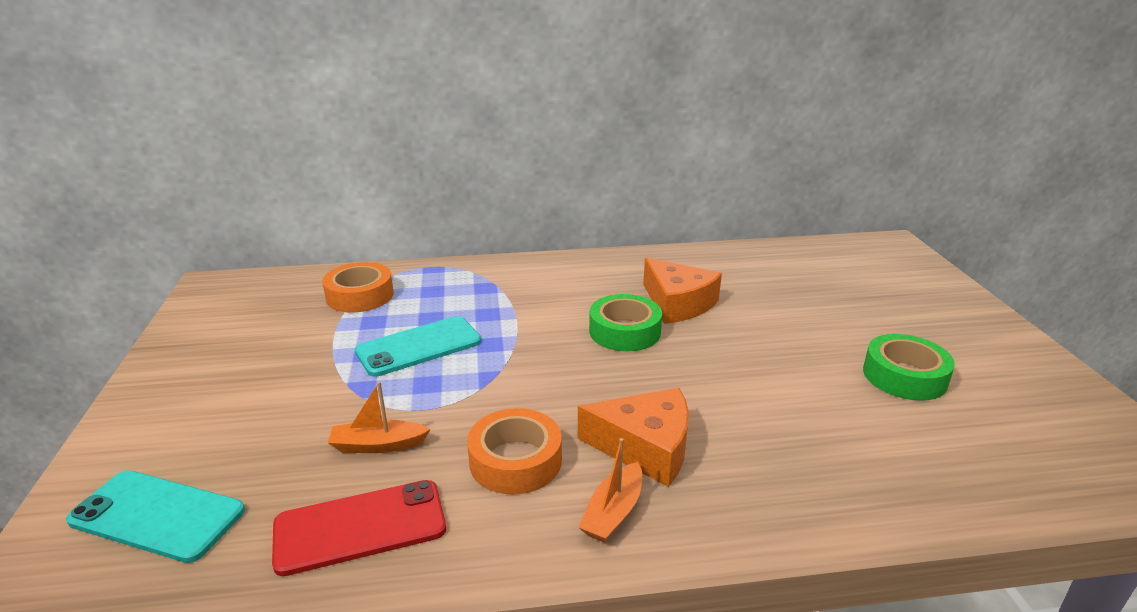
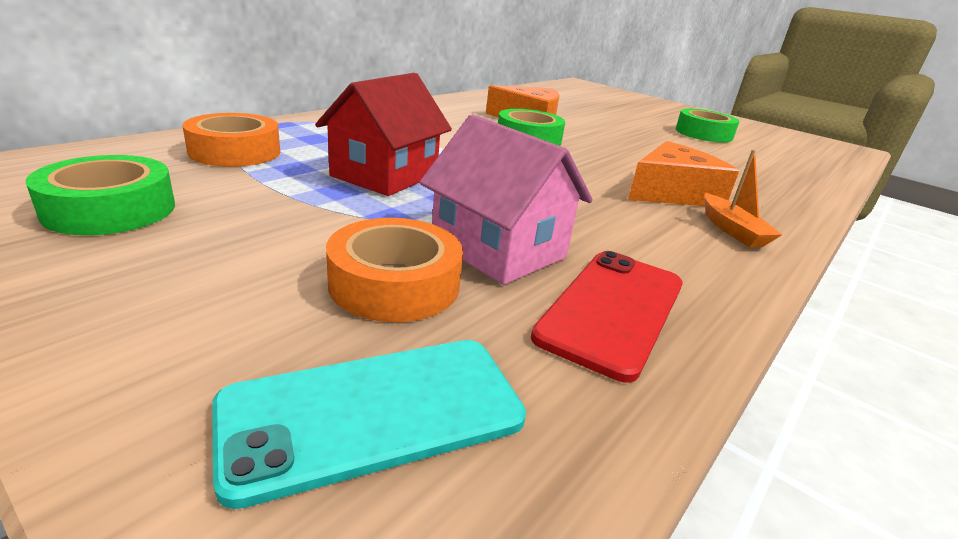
camera: 45 degrees left, 0 degrees up
(235, 333) = (110, 209): none -> green tape
(378, 445) = (498, 249): orange boat -> pink house
(419, 346) = (385, 175): turquoise phone -> red house
(515, 461) = (620, 223): orange tape -> orange tape (394, 283)

